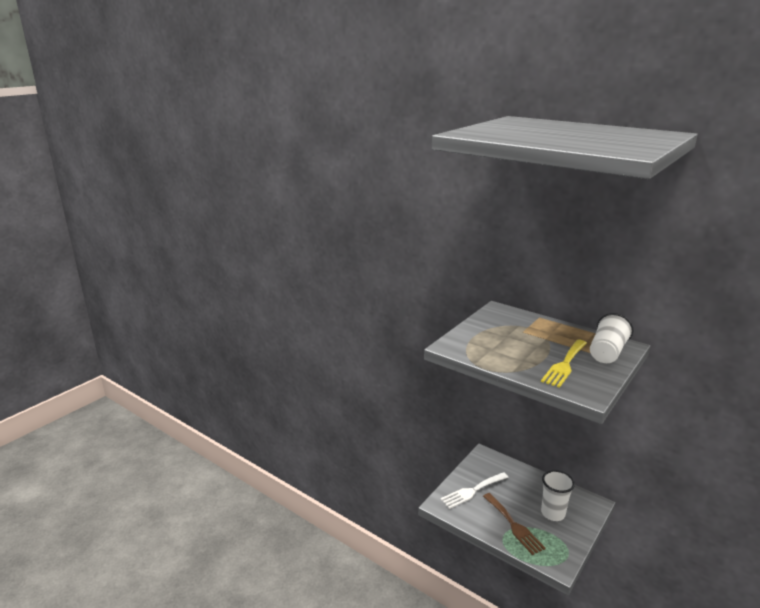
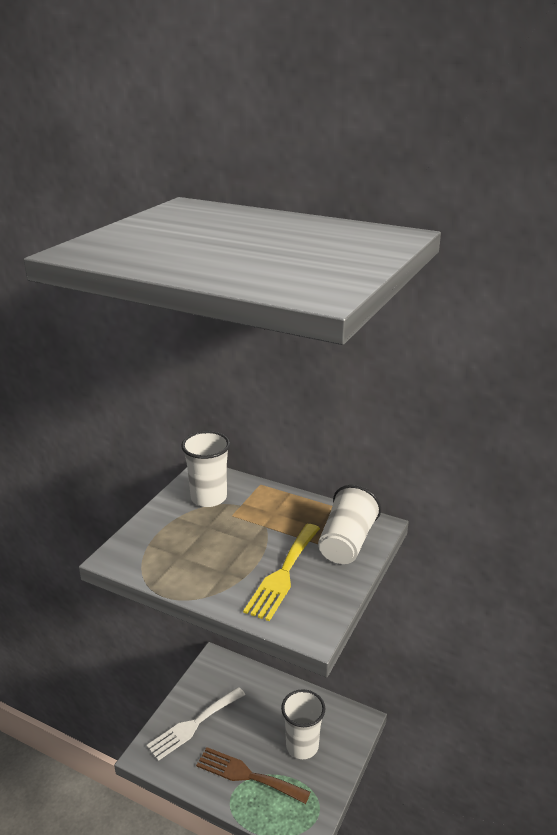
camera: 10 degrees left, 5 degrees up
(504, 321) = (208, 498): none -> white cup
(514, 525) = (247, 775): brown fork -> brown fork turned 150 degrees clockwise

